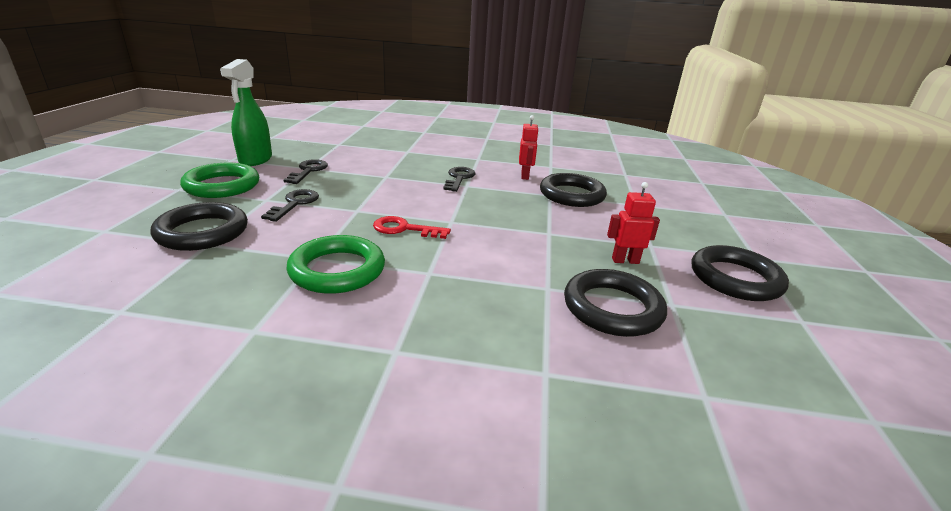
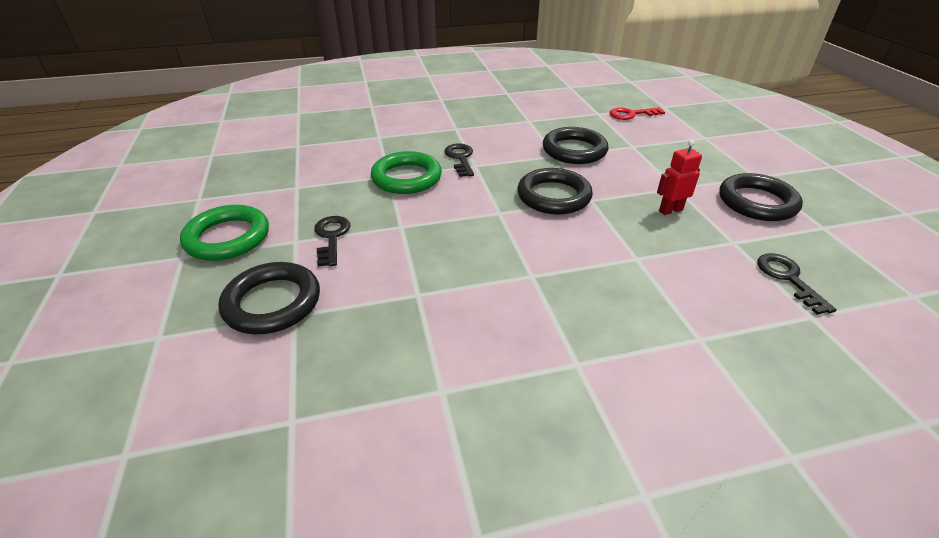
camera: 20 degrees left, 10 degrees up
(255, 160) = (227, 192): green spray bottle -> none
(308, 171) = (302, 191): black key -> black key (788, 279)
(337, 270) = (451, 300): green ring -> green ring (406, 178)
(404, 229) = (466, 234): red key -> red key (631, 114)
(525, 176) = (517, 139): red robot -> none
(612, 308) = (697, 261): black ring -> black ring (553, 196)

